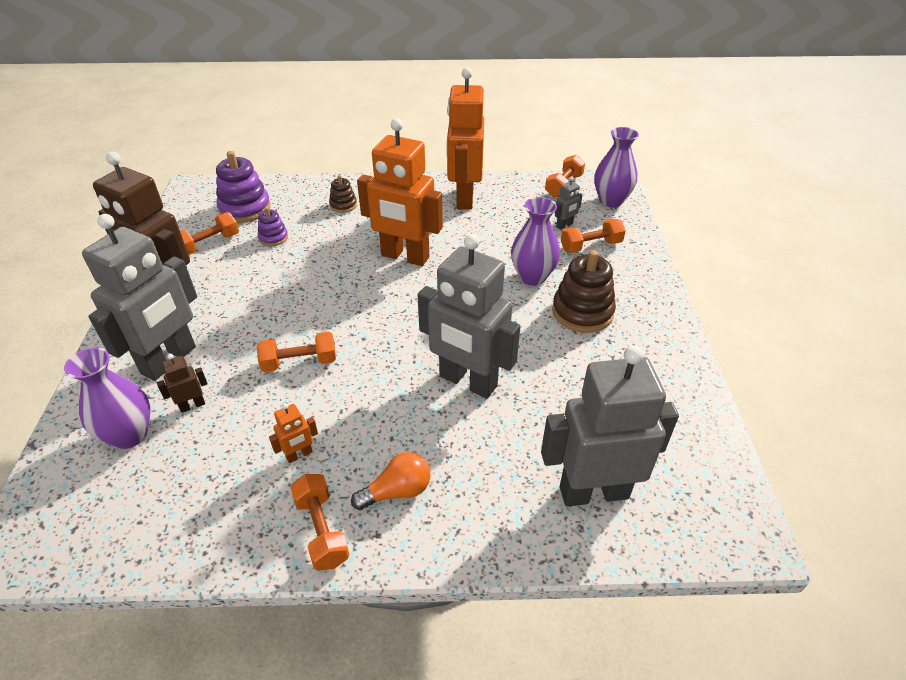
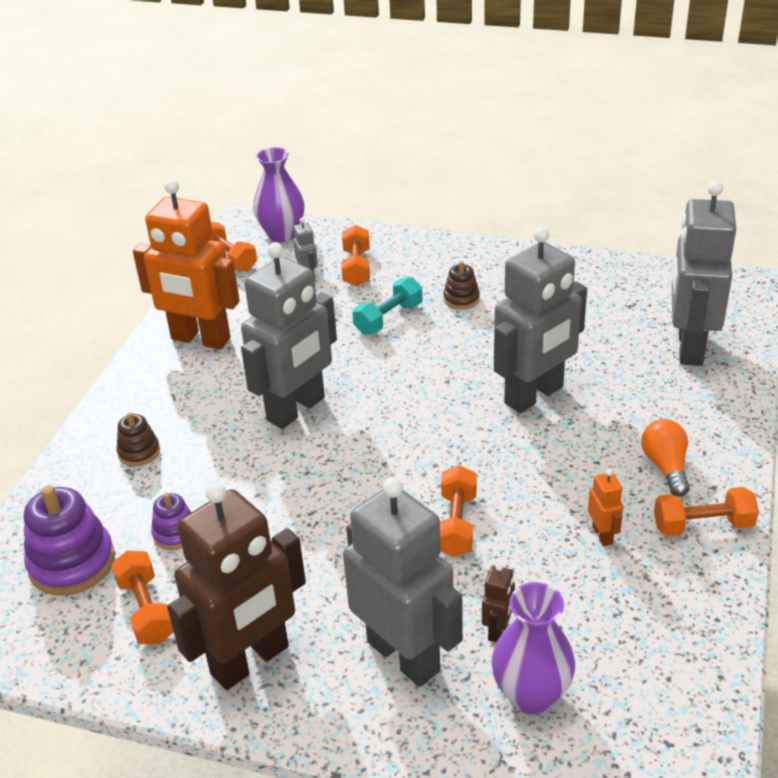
camera: 70 degrees left, 5 degrees down
(192, 405) = (498, 630): brown robot -> brown robot turned 150 degrees counterclockwise
(405, 257) = (296, 409): orange robot -> grey robot
(532, 277) = (388, 318): purple vase -> turquoise dumbbell
(582, 312) = (461, 299): brown stacking toy -> brown stacking toy, size x0.54

